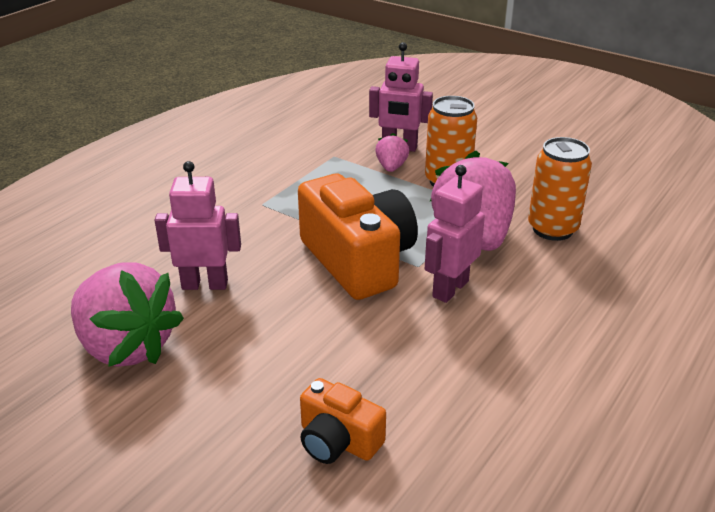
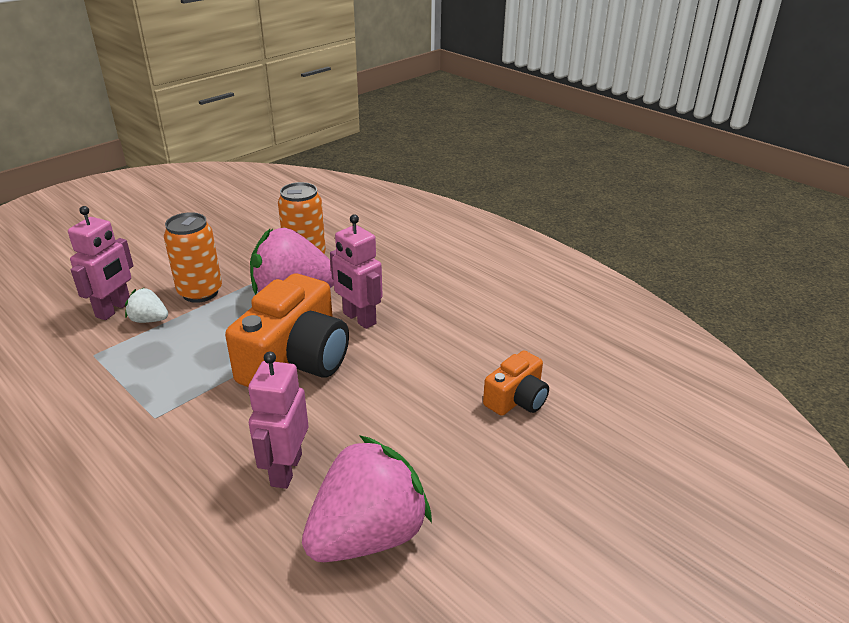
camera: 80 degrees left, 0 degrees up
(358, 260) = (296, 361): orange camera -> orange camera turned 135 degrees clockwise
(391, 167) = (149, 320): pink strawberry -> white strawberry

